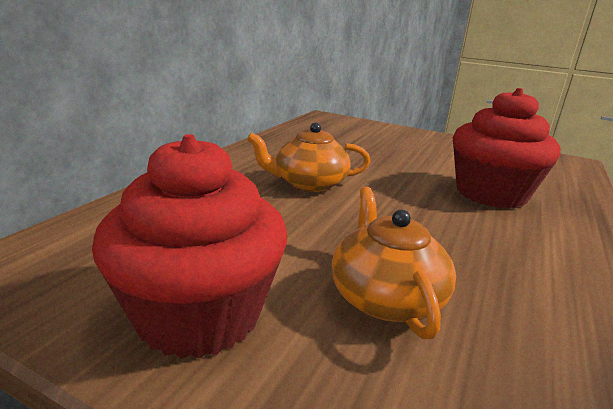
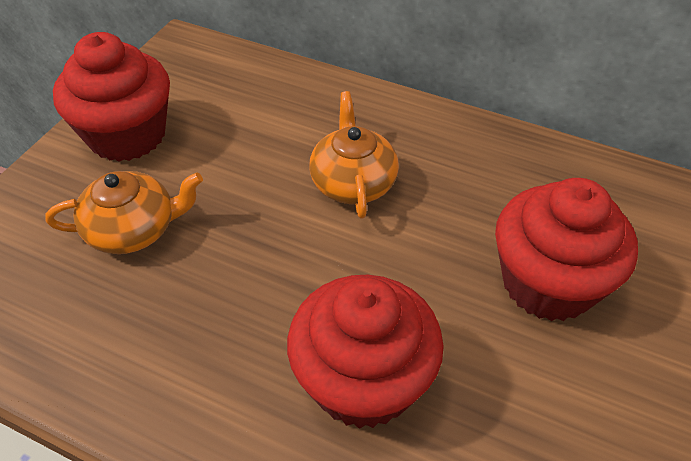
camera: 90 degrees right, 25 degrees up
(391, 146) = (548, 283): none -> red cupcake

